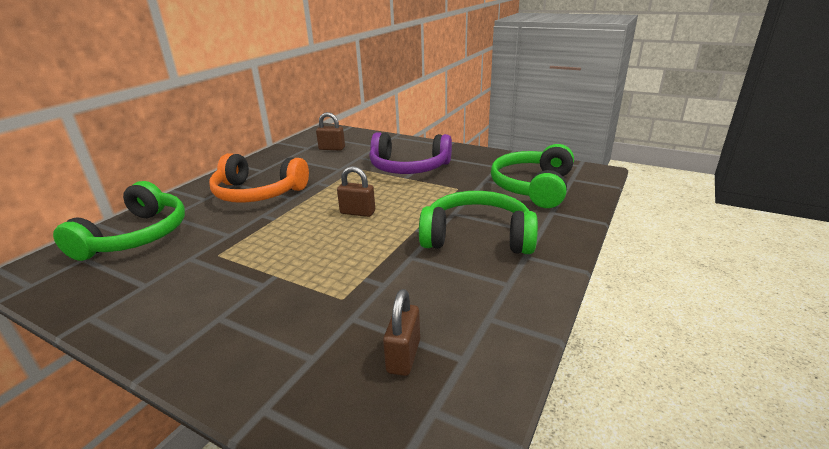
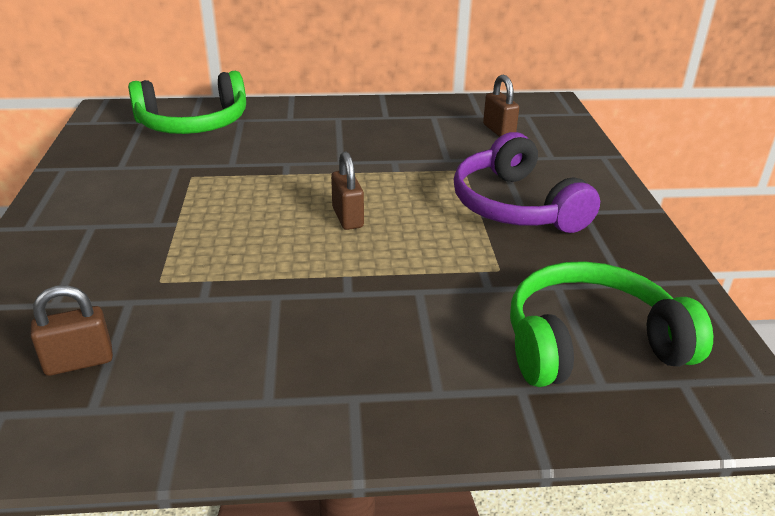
camera: 55 degrees right, 5 degrees up
(258, 193) = (330, 139): orange headphones -> none
(477, 236) = (371, 334): green headphones -> none

